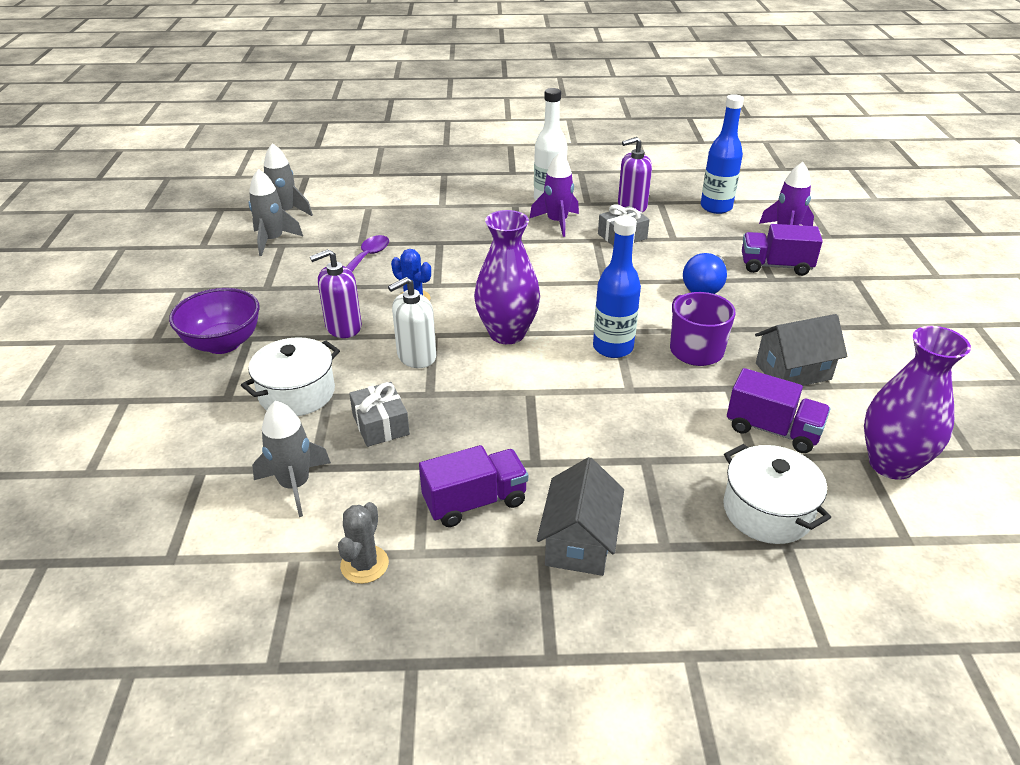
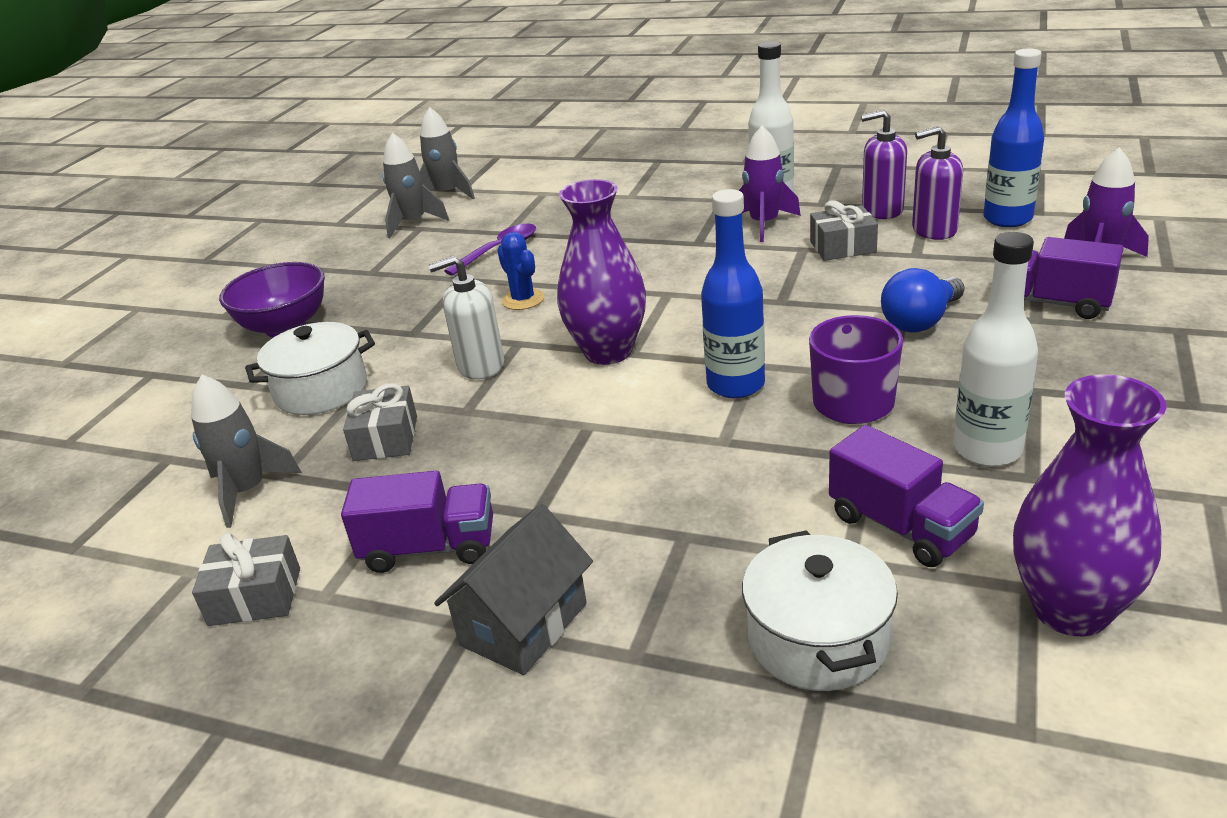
camera: 25 degrees right, 5 degrees down
(343, 327) = (422, 323): purple soap dispenser -> purple soap dispenser (934, 230)
(364, 564) = (255, 596): grey cactus -> grey gift
(793, 371) = (987, 449): grey house -> white bottle

